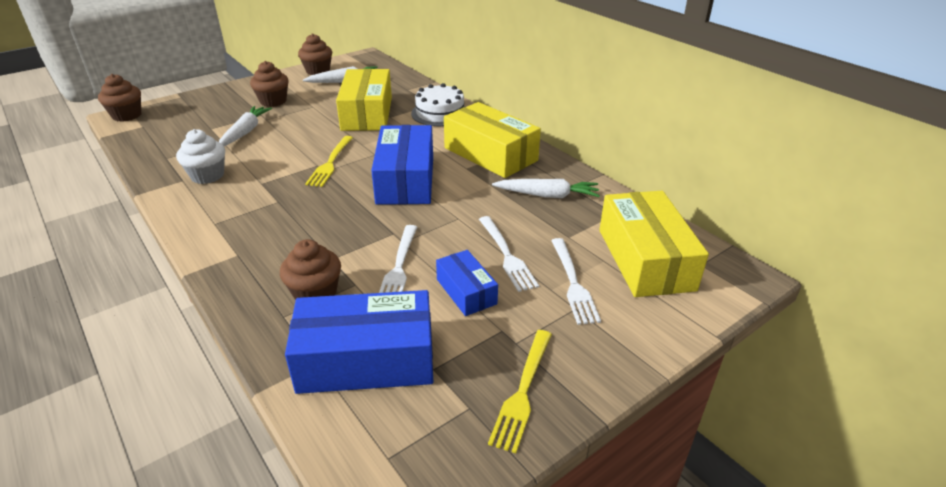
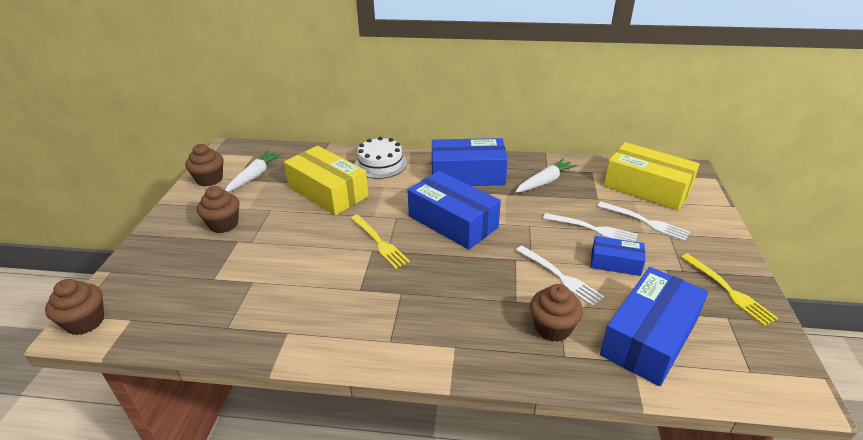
camera: 45 degrees left, 0 degrees up
(207, 175) = (302, 314): white cupcake -> none
(245, 132) = (255, 262): white carrot -> none
(490, 154) = (467, 175): yellow box -> blue box

